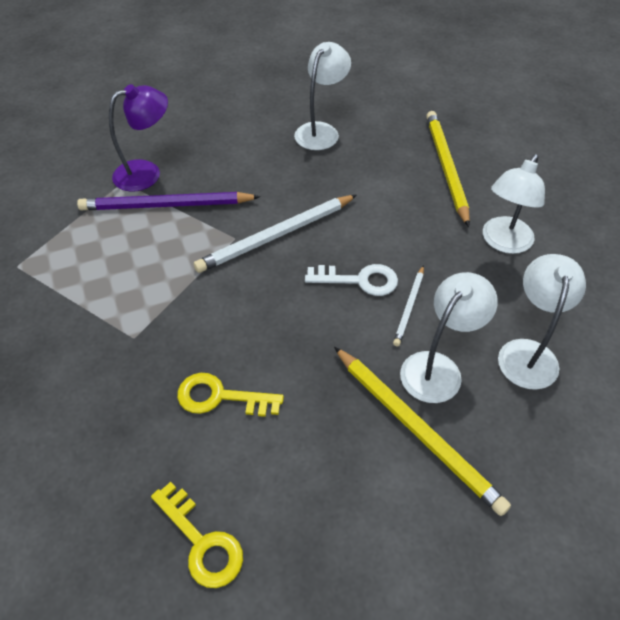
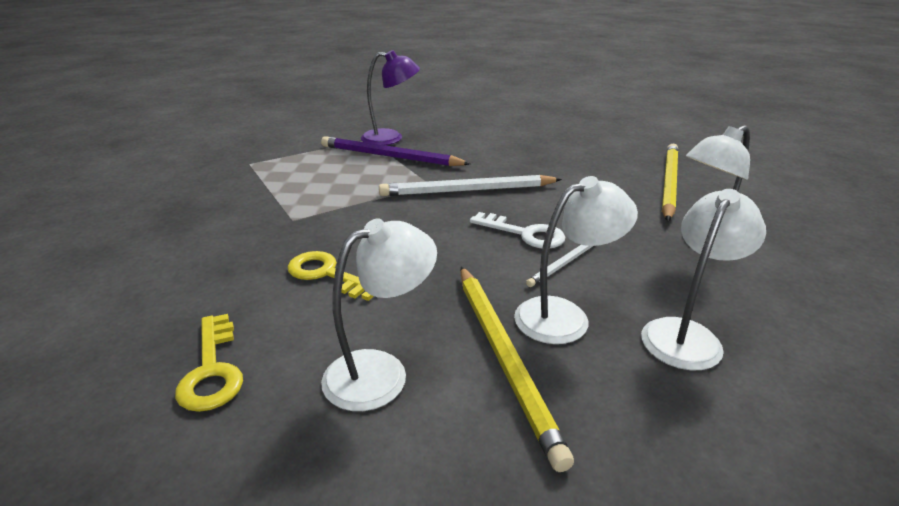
camera: 25 degrees right, 20 degrees down
(321, 131) = (557, 142): white lamp -> white lamp (381, 371)

